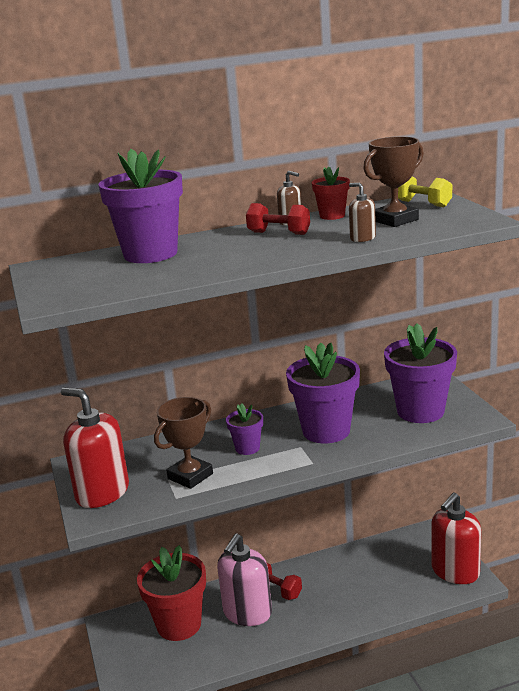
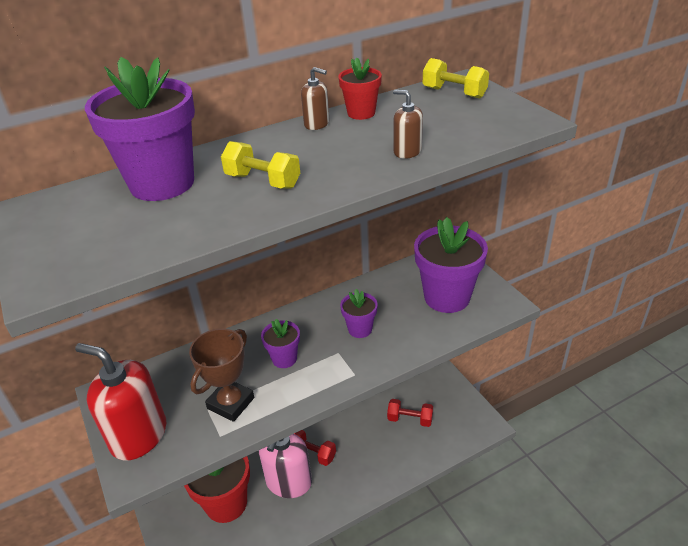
camera: 10 degrees left, 15 degrees up
(233, 253) = (263, 181): none -> yellow dumbbell
(279, 233) = (308, 144): red dumbbell -> red dumbbell (410, 419)
(326, 431) = (360, 329): purple flower pot -> purple flower pot, size x0.50
(395, 220) = (433, 120): brown trophy -> none
(455, 571) = (467, 416): red soap dispenser -> none

